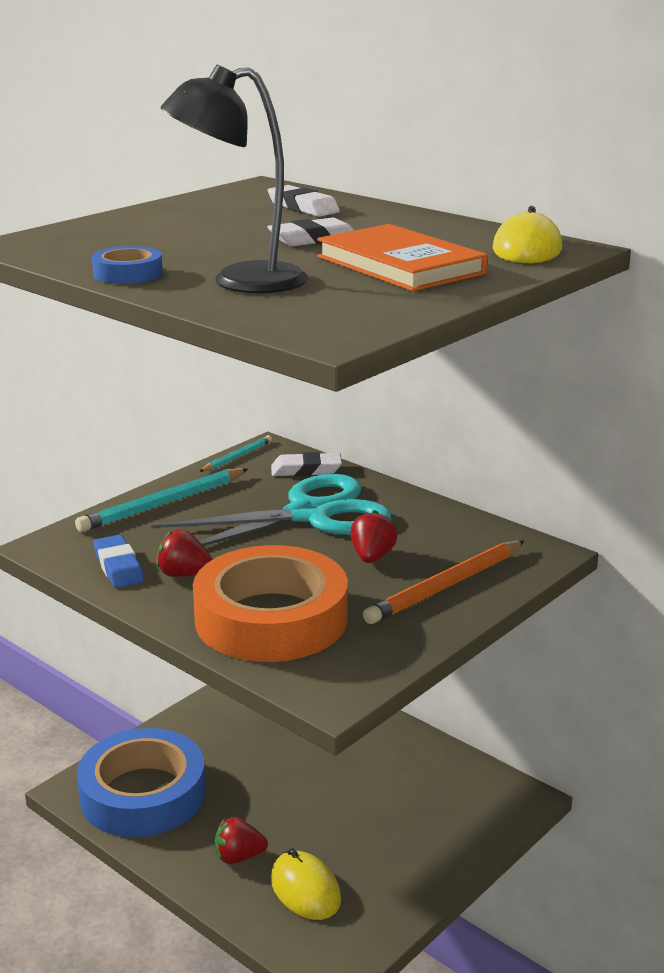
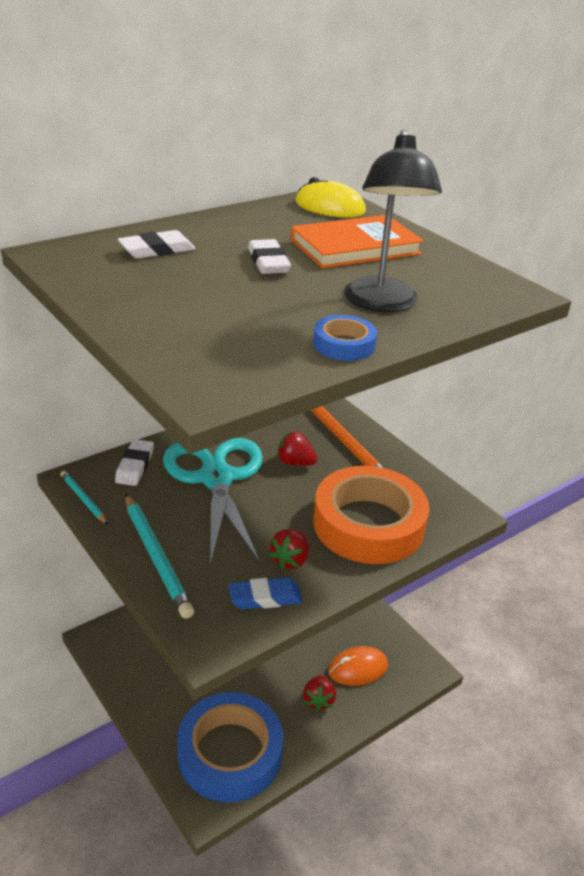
camera: 80 degrees left, 10 degrees up
(305, 889) = (358, 668): yellow mouse -> orange mouse

